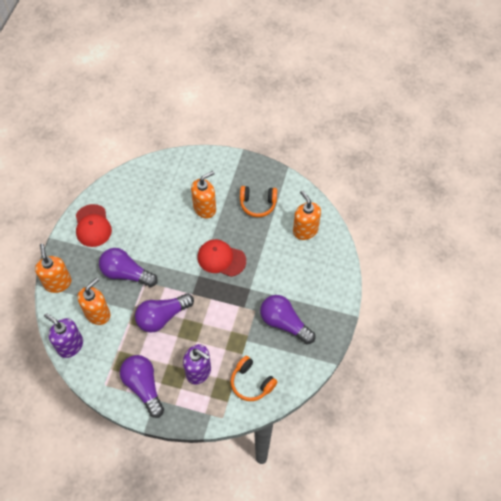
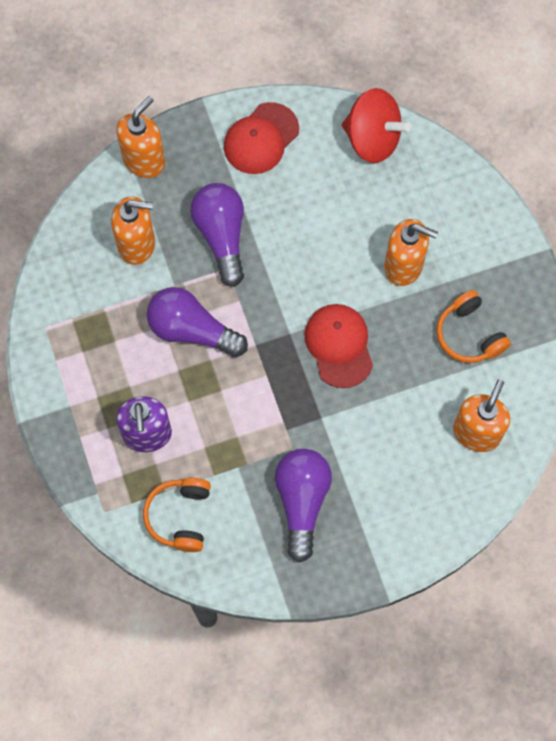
camera: 55 degrees right, 10 degrees up
(70, 345) = (68, 244): purple soap dispenser -> none
(134, 181) = (372, 139): none -> red spinning top
(143, 386) = (77, 378): purple light bulb -> none

